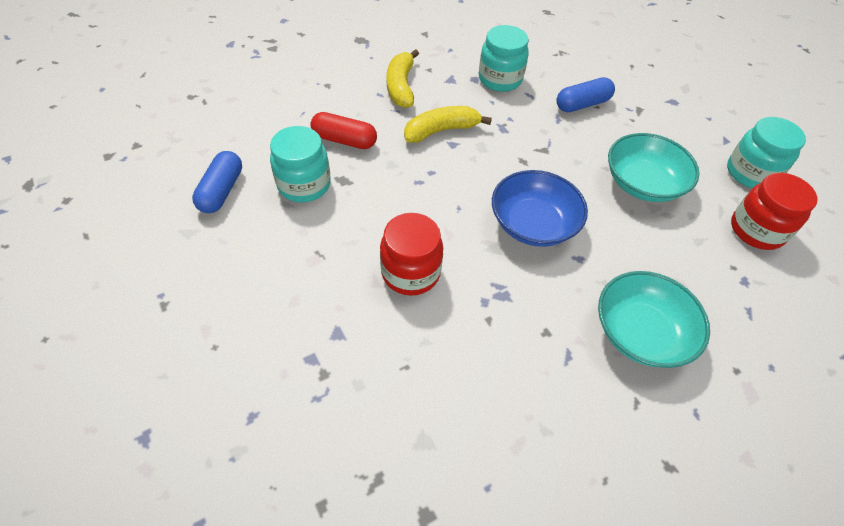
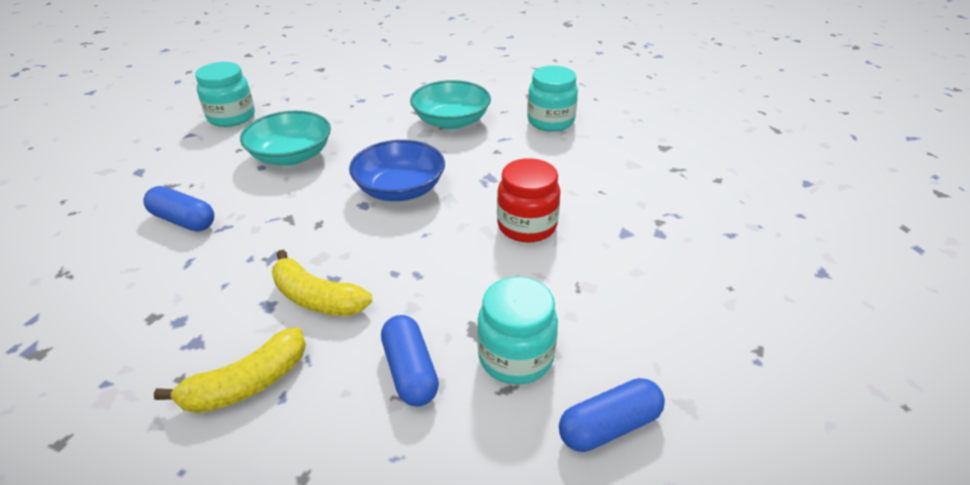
camera: 125 degrees left, 15 degrees down
(344, 140) = (410, 371): red capsule -> blue capsule
(500, 79) = (166, 298): turquoise jar -> turquoise jar (550, 121)
(756, 230) = (303, 104): red jar -> none

